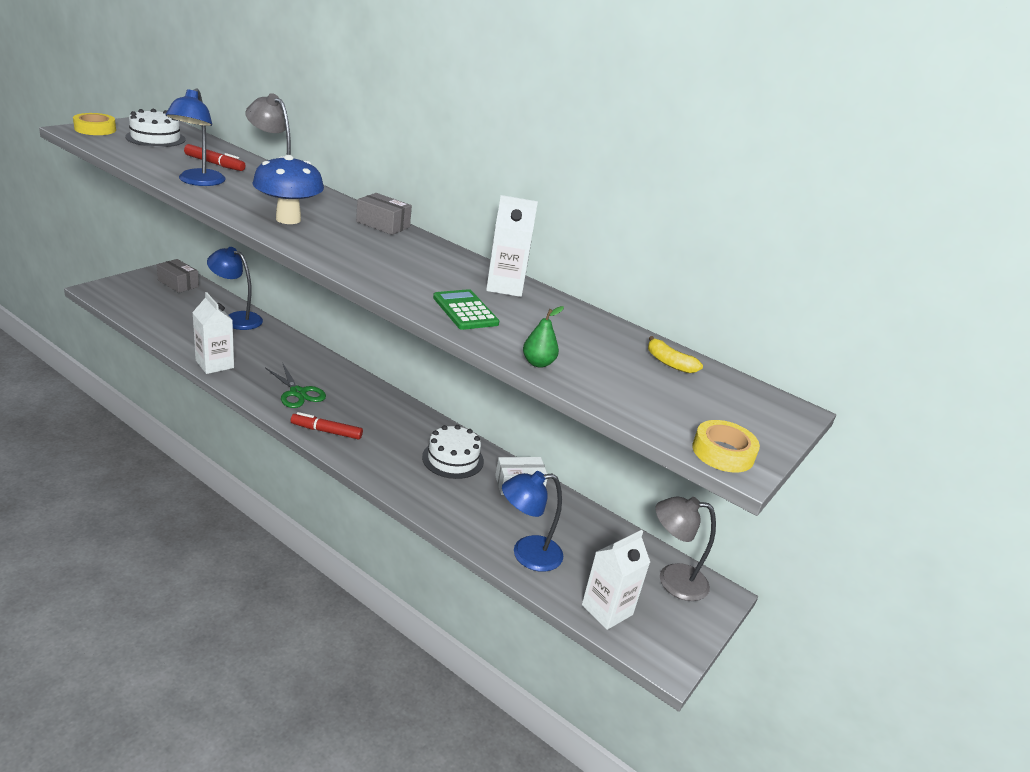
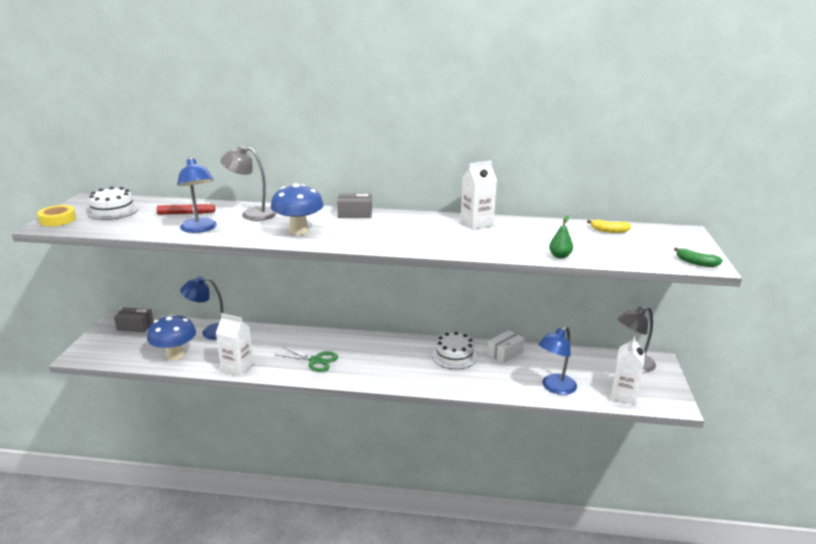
camera: 25 degrees left, 5 degrees down
(176, 326) = (175, 355): none -> blue mushroom
(326, 431) = (364, 375): red marker -> none
(465, 311) = (482, 244): green calculator -> none
(723, 453) = (696, 263): yellow tape -> green banana

